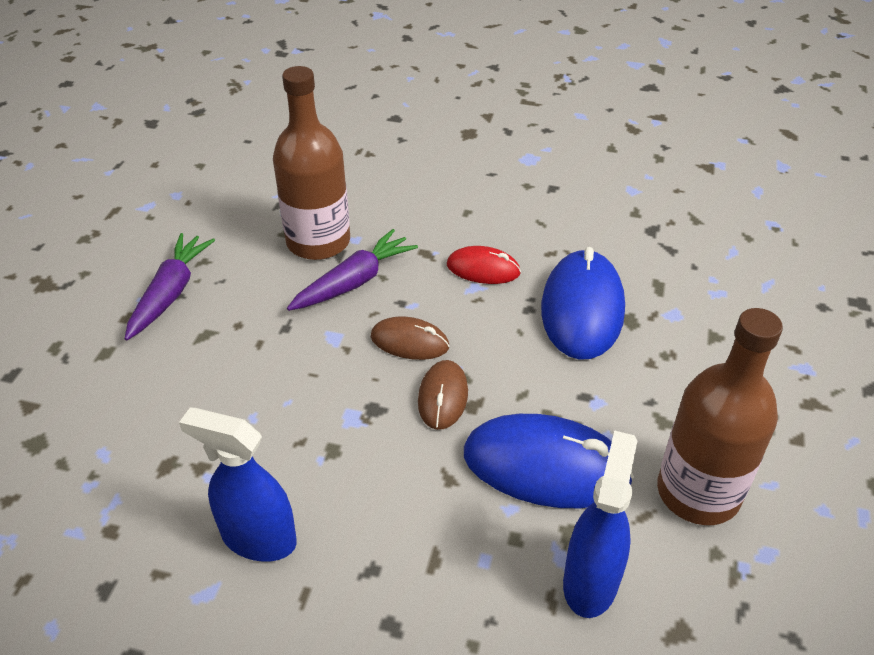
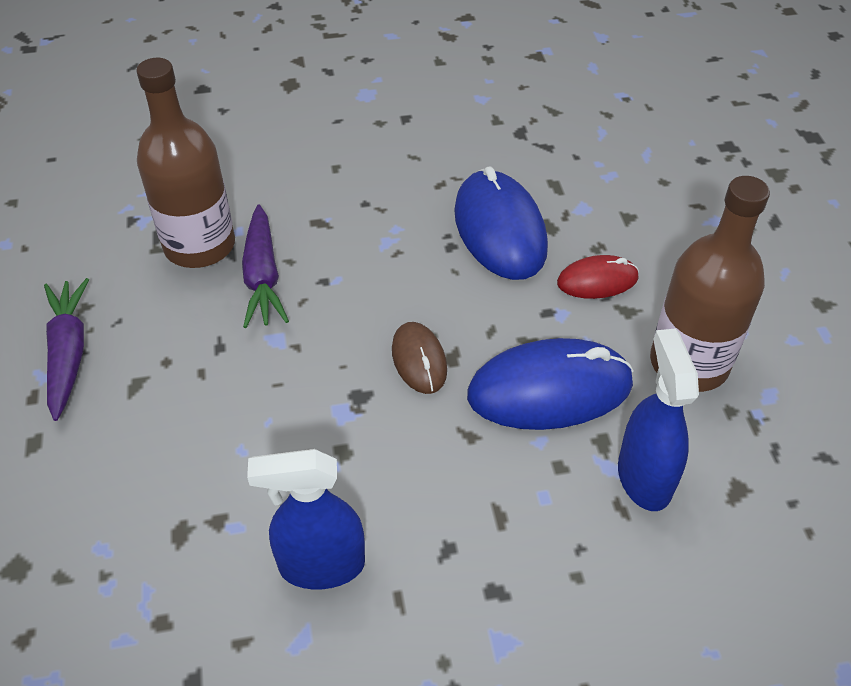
camera: 25 degrees left, 5 degrees up
(353, 282) = (262, 276): purple carrot -> purple carrot turned 150 degrees clockwise
(409, 342) = (355, 317): brown mouse -> none
(483, 269) = (385, 220): red mouse -> red mouse (597, 281)

